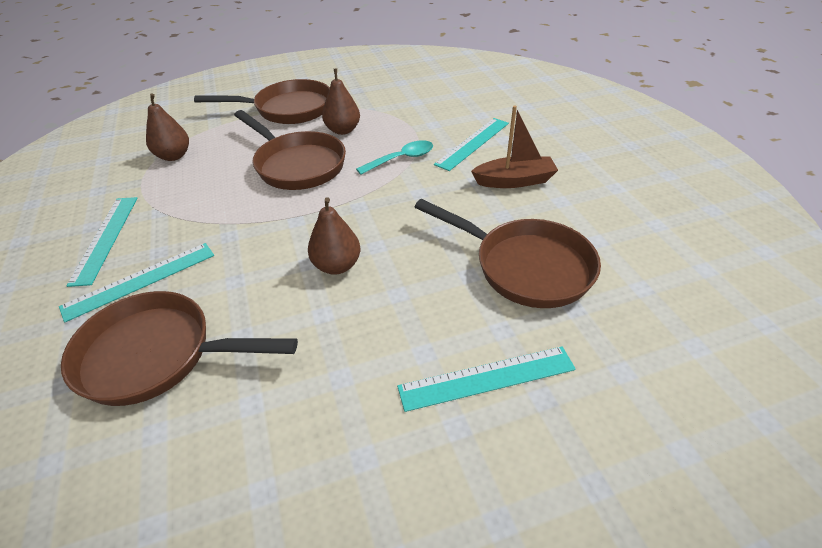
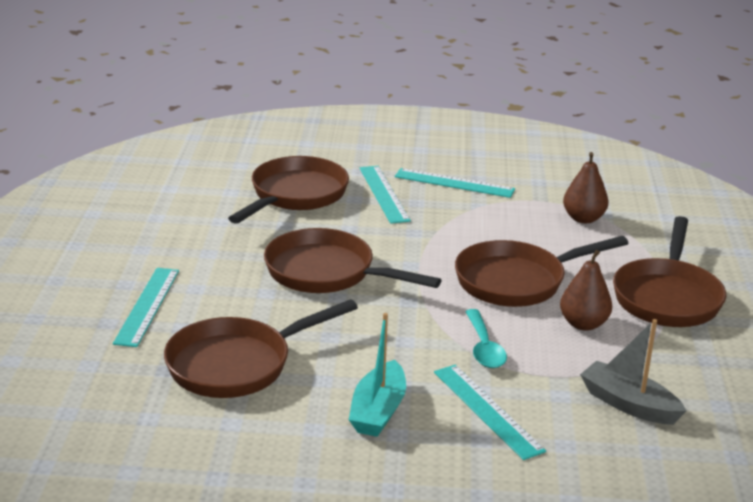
camera: 110 degrees right, 15 degrees down
(337, 266) = (327, 273): brown pear -> brown pan
(423, 104) = (628, 404): none -> grey boat
(514, 181) = (378, 411): brown boat -> turquoise boat

